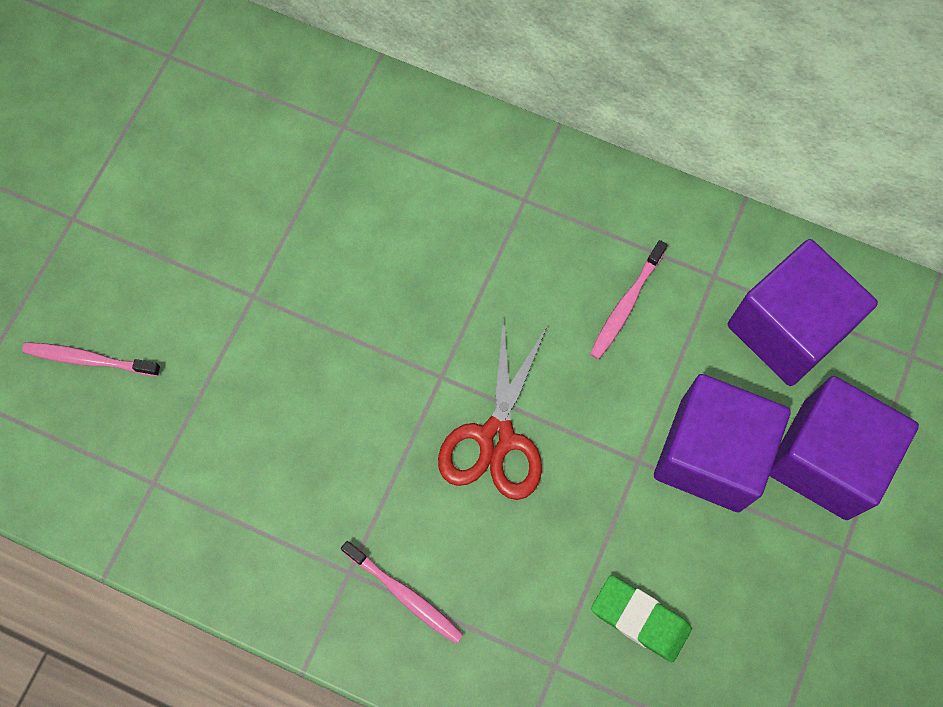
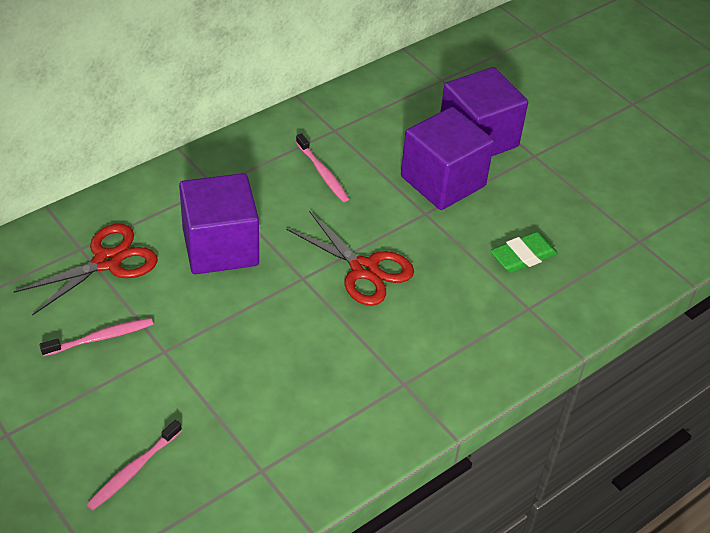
camera: 65 degrees left, 25 degrees down
(339, 164) = (107, 262): none -> red scissors
(405, 595) = (438, 360): pink toothbrush -> pink toothbrush (101, 338)
(787, 328) = (390, 116): purple cube -> purple cube (220, 247)

